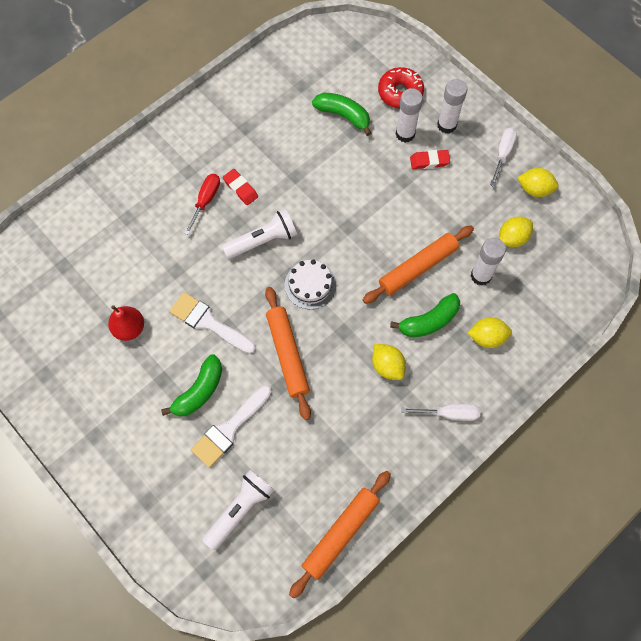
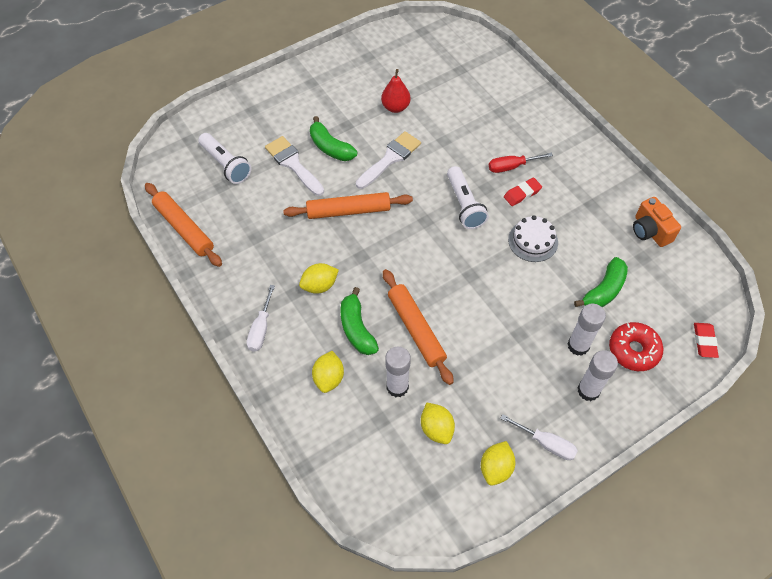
camera: 100 degrees right, 10 degrees down
(206, 200) = (511, 167): red screwdriver -> red screwdriver turned 135 degrees clockwise
(270, 80) = (650, 231): none -> orange camera
(310, 285) = (413, 236): white cake -> white cake (533, 241)
(429, 161) = (541, 363): red eraser -> red eraser (704, 341)

